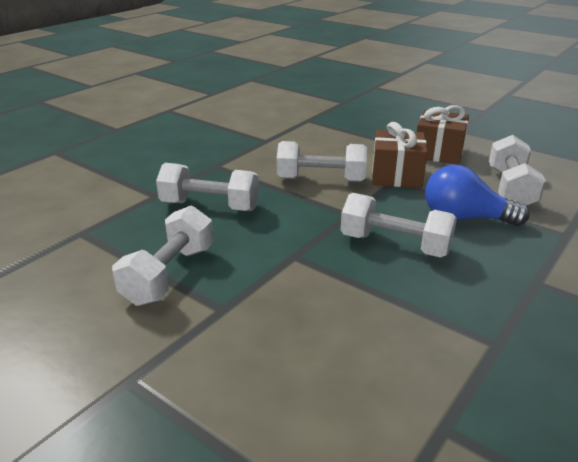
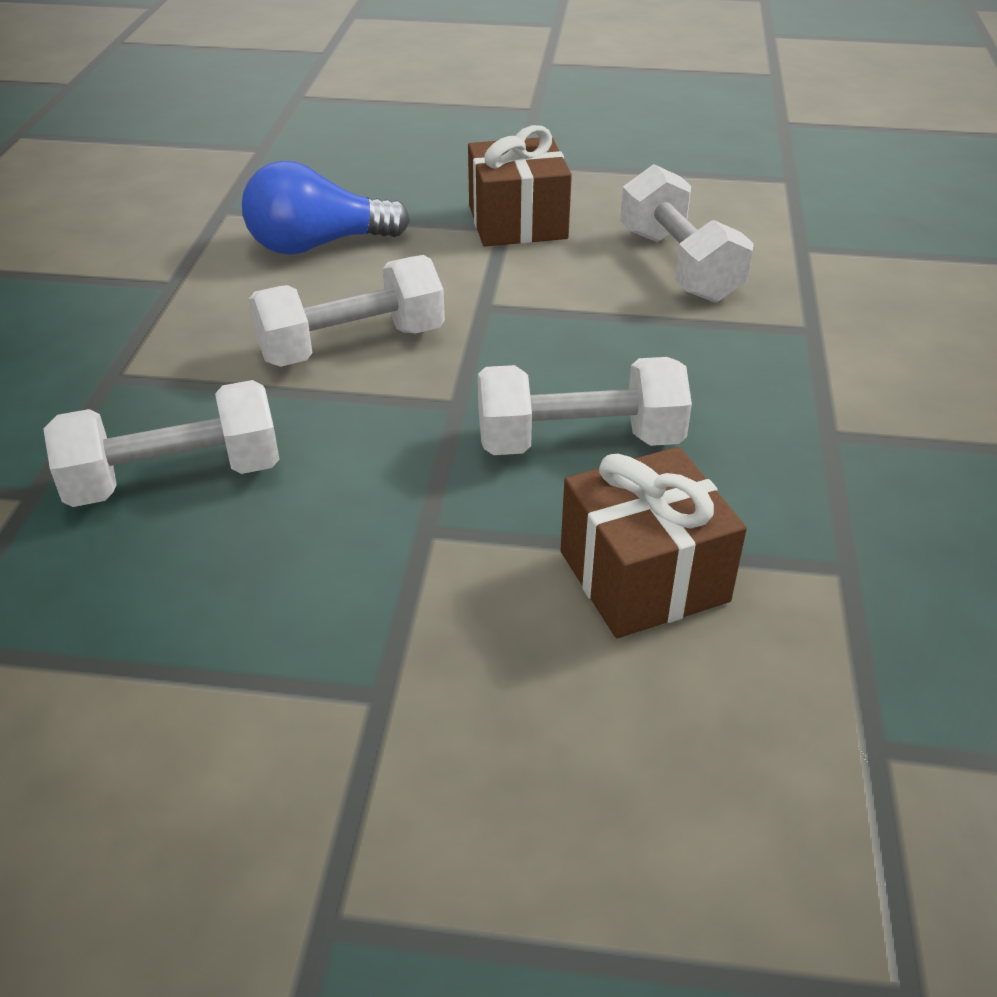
camera: 30 degrees left, 10 degrees up
(169, 275) = (218, 666): white dumbbell -> none
(396, 175) = (480, 294): brown gift -> brown gift (643, 576)
(464, 218) = (650, 348): blue light bulb -> blue light bulb (317, 245)

